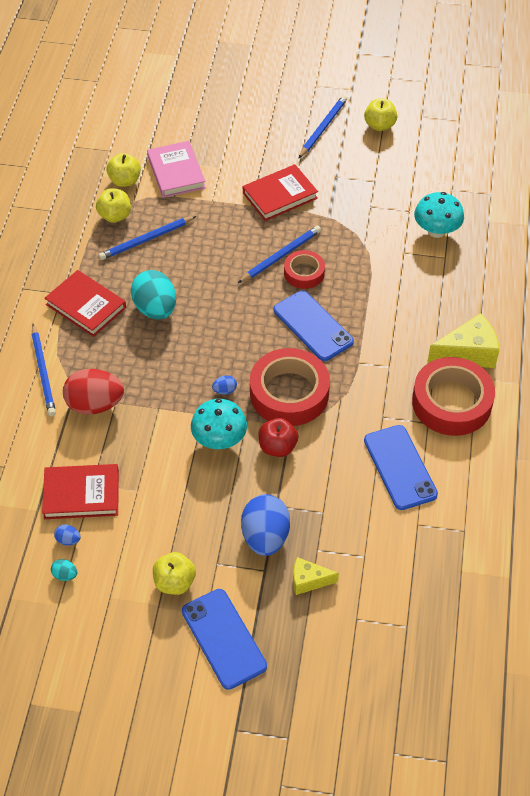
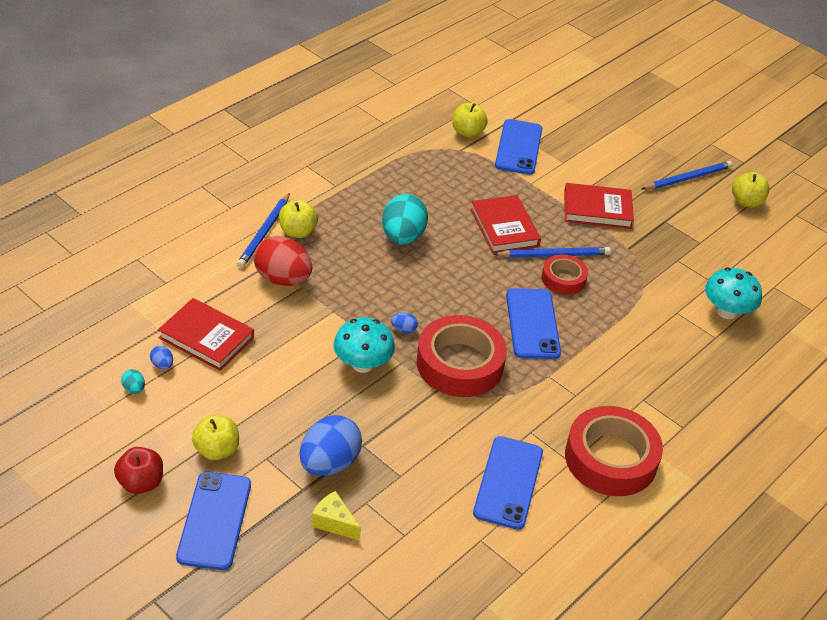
camera: 30 degrees right, 10 degrees down
(86, 306) = (346, 204): red book -> red book (504, 228)
(115, 216) = (434, 153): yellow apple -> yellow apple (297, 232)
(146, 240) = (444, 183): blue pencil -> none
(176, 172) = (518, 147): pink book -> blue phone
(277, 447) = (408, 399): red apple -> red apple (141, 483)
(468, 353) = (665, 427): yellow cheese -> none

